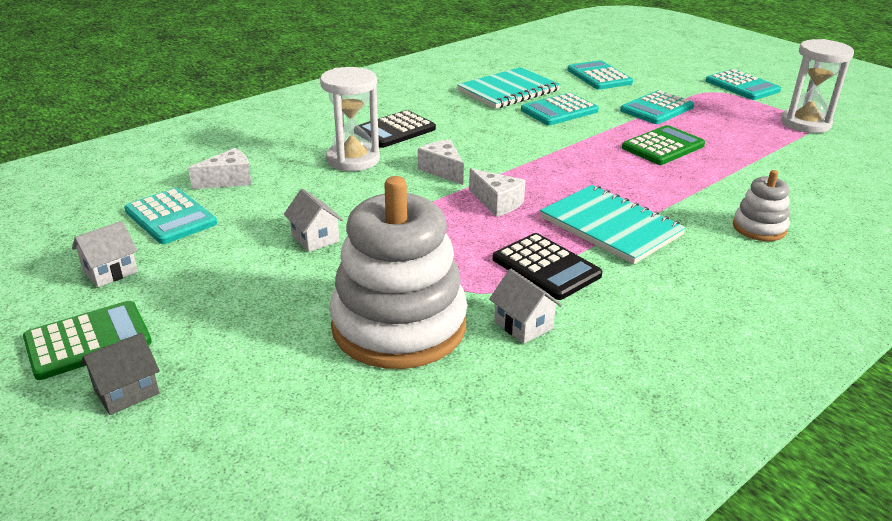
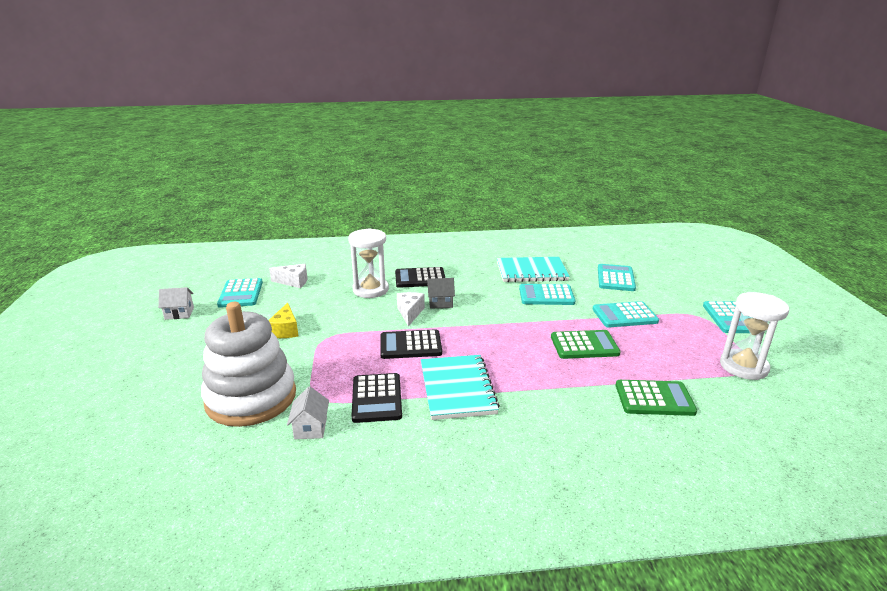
camera: 35 degrees right, 5 degrees down
(88, 341) = (125, 345): green calculator -> green calculator (654, 399)
(127, 392) = (104, 376): grey house -> grey house (440, 303)
(315, 238) = (285, 330): white house -> yellow cheese
(497, 203) = (410, 345): white cheese -> black calculator
(759, 228) = (564, 433): white stacking toy -> none

